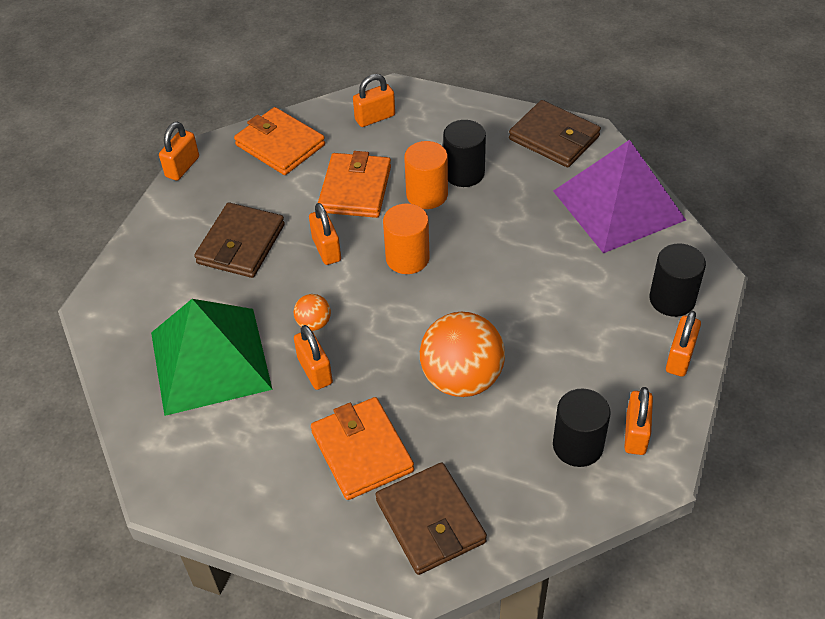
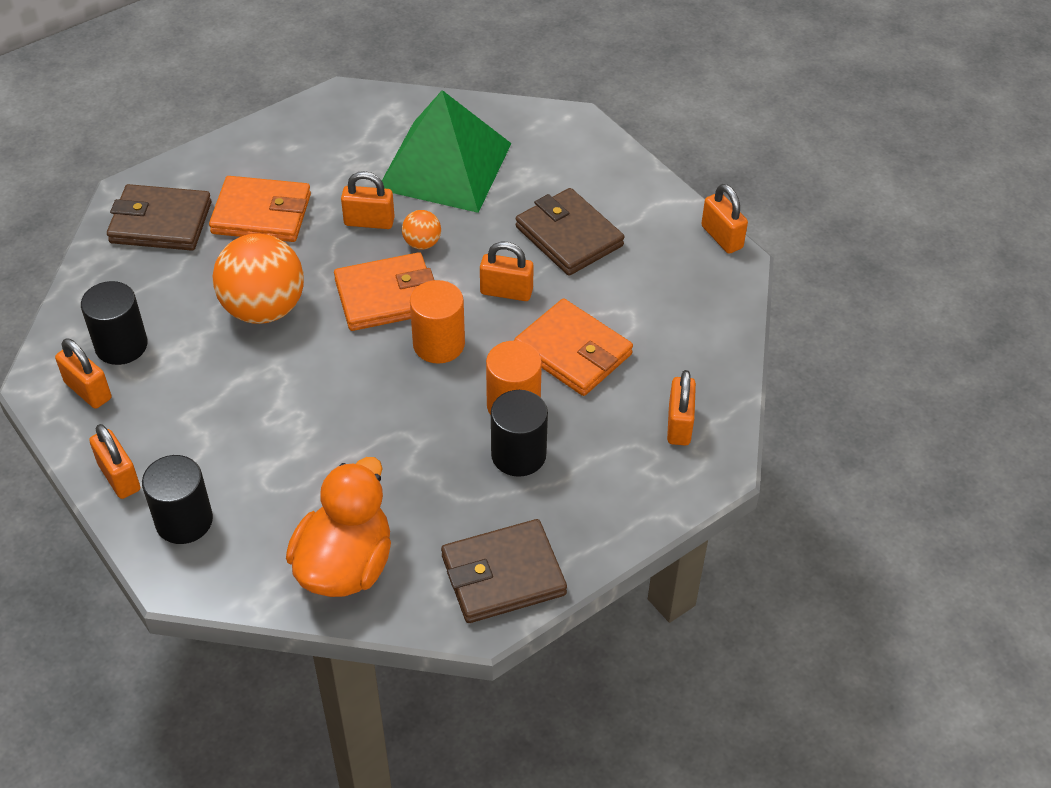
camera: 120 degrees right, 0 degrees up
(280, 145) = (696, 323): orange wallet -> orange wallet (386, 296)
(618, 205) = (345, 565): purple pyramid -> orange duck

